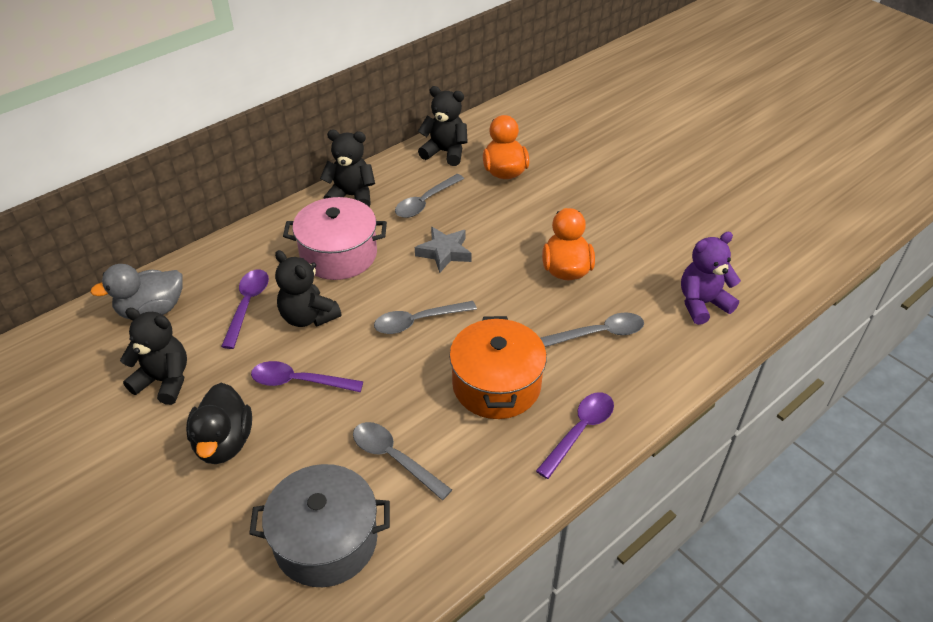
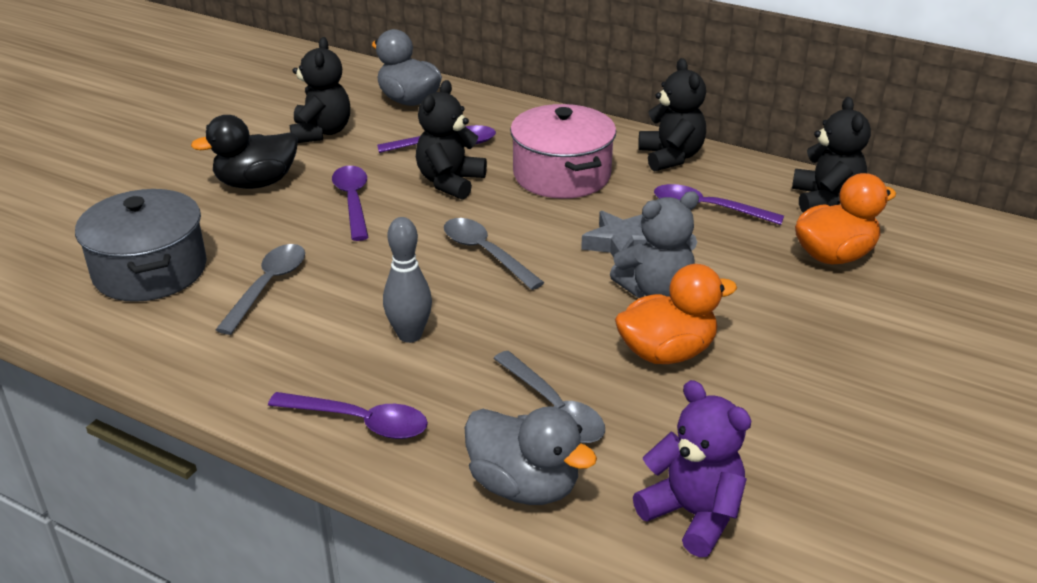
camera: 70 degrees right, 10 degrees down
(425, 202) = (707, 209): grey spoon -> purple spoon
(496, 385) = (410, 335): orange pot -> grey bowling pin
(503, 254) = (656, 291): none -> grey teddy bear
(662, 365) = (524, 486): none -> grey duck

